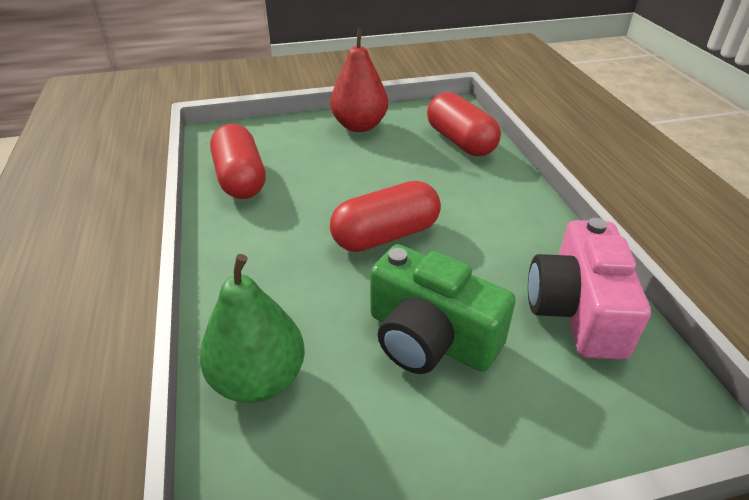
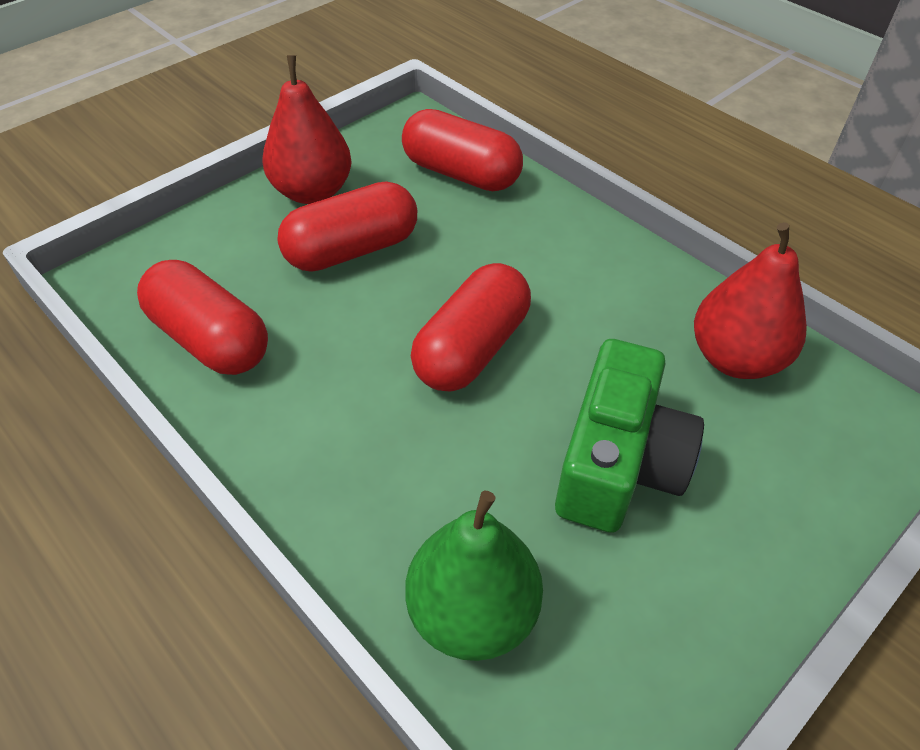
camera: 30 degrees left, 10 degrees up
(357, 161) = (352, 250): none -> red capsule
(430, 338) = (618, 463): green camera -> green camera turned 75 degrees counterclockwise
(577, 310) = (735, 358): pink camera -> red pear

